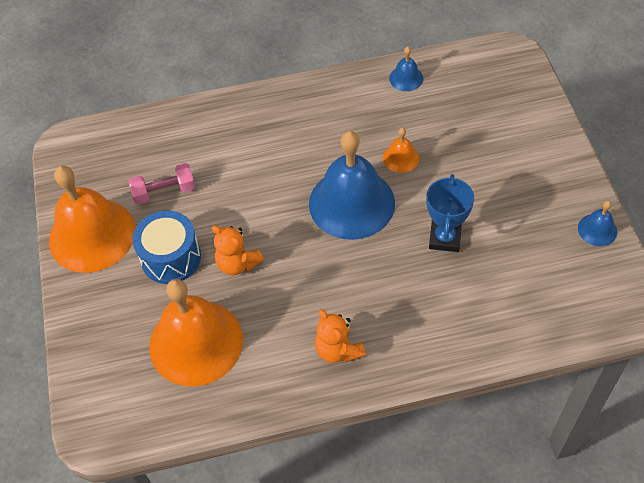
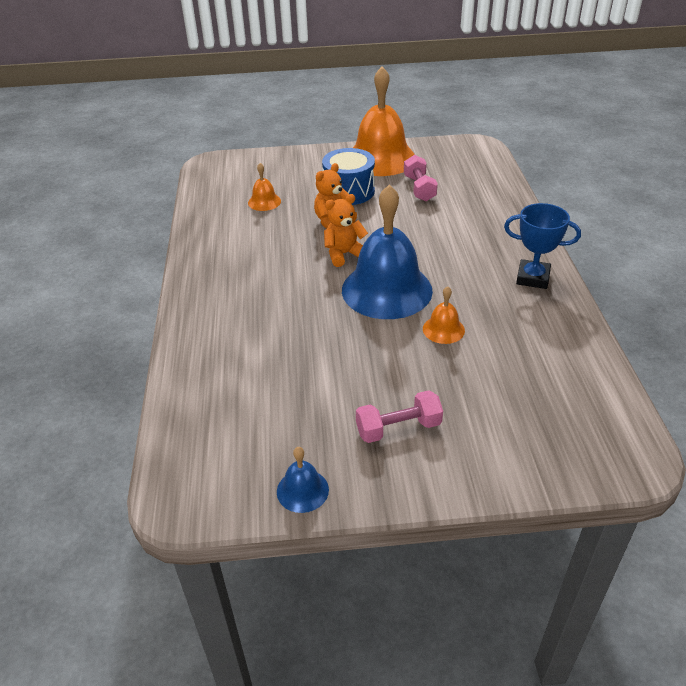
camera: 95 degrees right, 15 degrees down
(196, 342) = (264, 202): orange bell -> orange bell, size x0.43
(338, 350) = (226, 270): orange teddy bear -> orange teddy bear (344, 254)
(406, 78) = (571, 347): blue bell -> none
(445, 238) = (326, 350): blue trophy -> blue trophy (532, 278)
(521, 179) = (398, 428): none -> pink dumbbell

